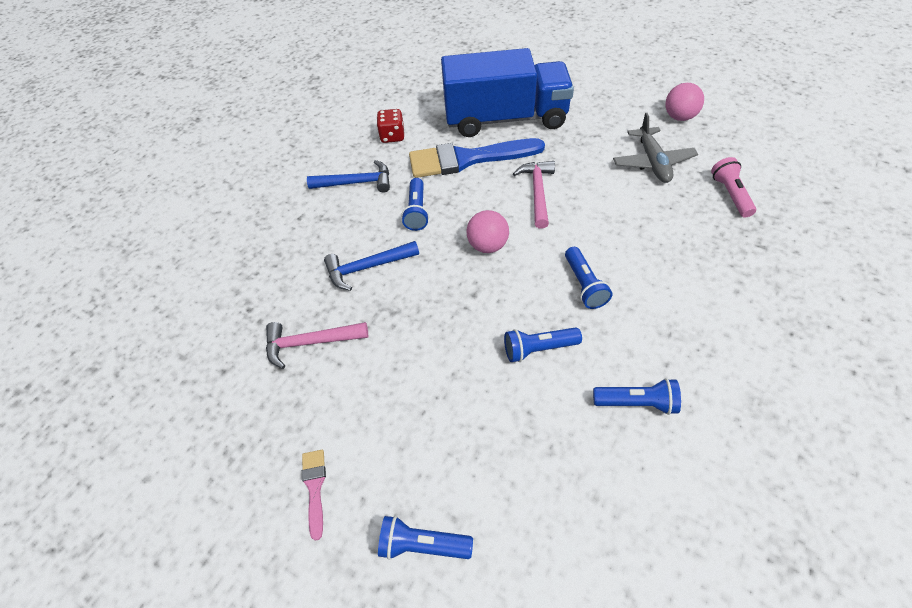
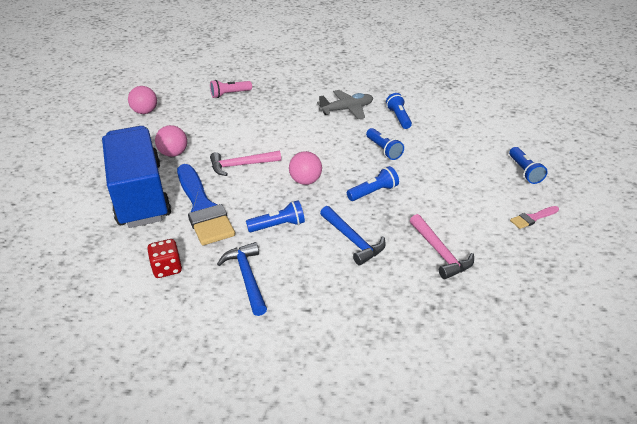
camera: 110 degrees left, 15 degrees down
(576, 140) = (173, 154): none -> pink ball
(584, 285) = (326, 138): blue flashlight -> blue flashlight (373, 192)
(652, 162) = (200, 120): grey plane -> grey plane (347, 109)

